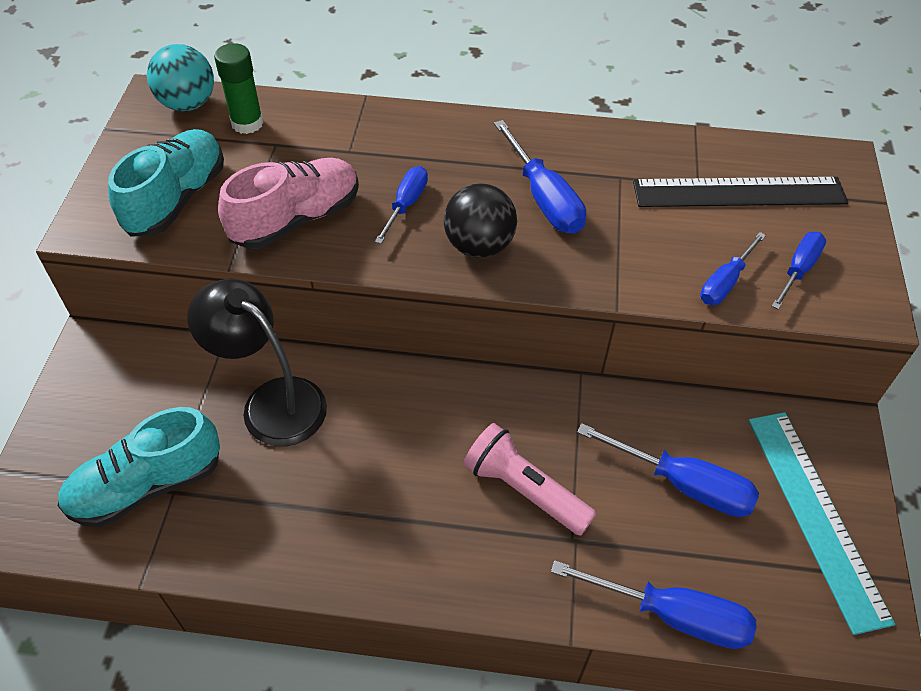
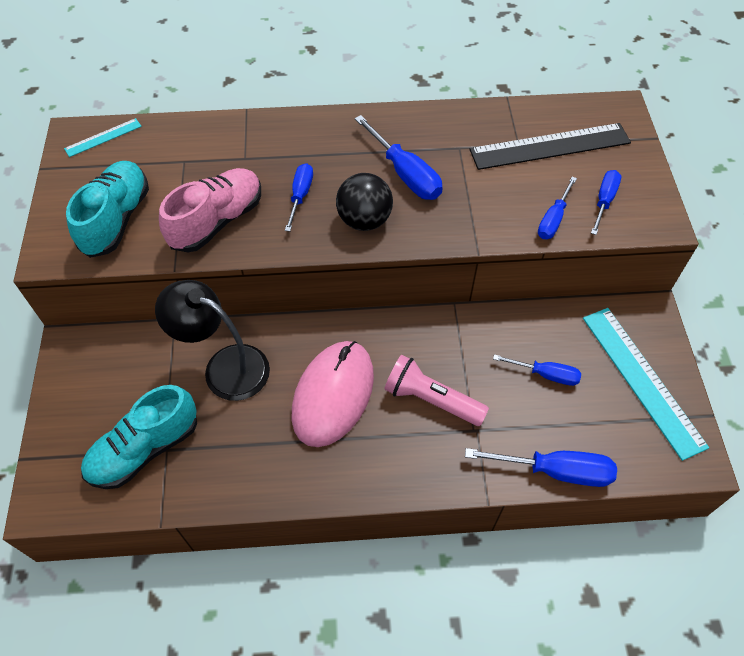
camera: 10 degrees left, 5 degrees up
(188, 104) = (103, 137): turquoise ball -> turquoise ruler
(247, 123) = (156, 147): green glue stick -> none
(398, 460) = (333, 394): none -> pink mouse
(685, 485) = (546, 375): blue screwdriver -> blue screwdriver, size x0.64

